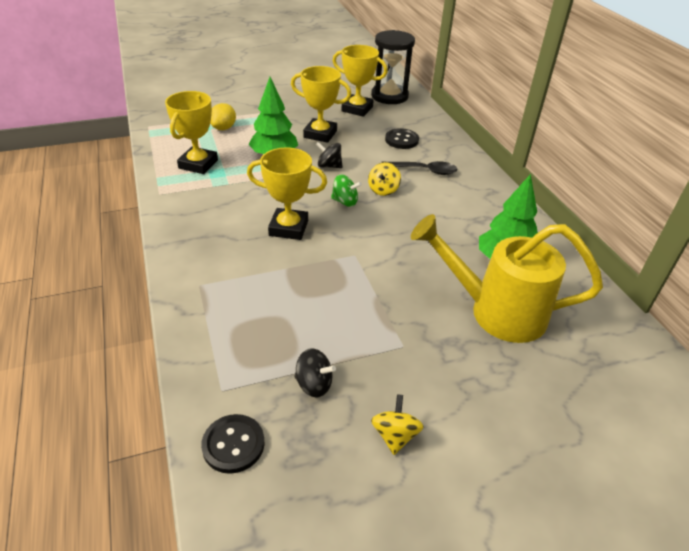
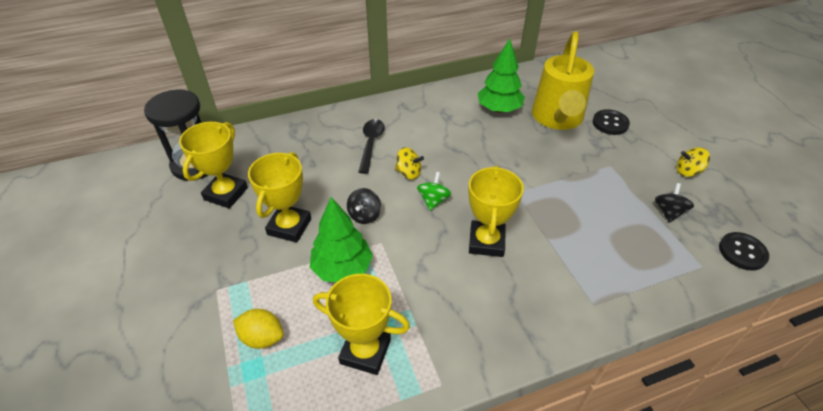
camera: 90 degrees left, 5 degrees up
(401, 140) = (308, 157): black button -> black button (610, 123)

